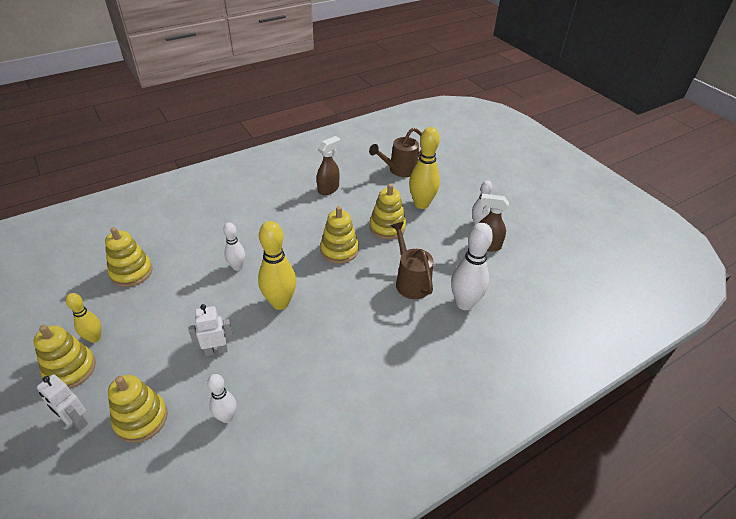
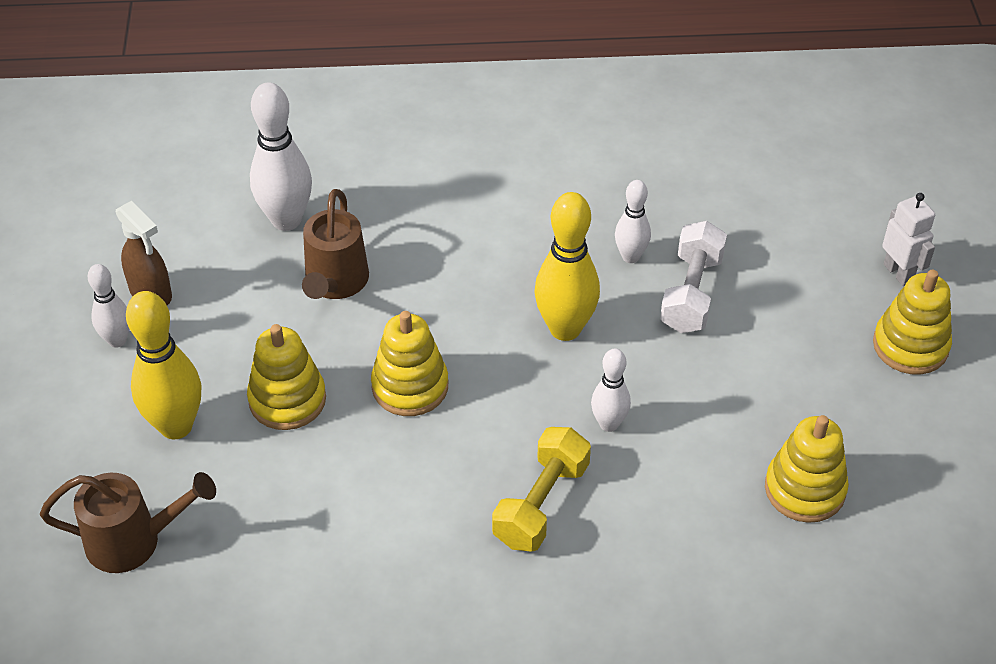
camera: 150 degrees left, 5 degrees up
(95, 338) = (874, 382): yellow bowling pin -> none
(141, 419) = (813, 245): yellow stacking toy -> none
(216, 350) = (691, 293): white robot -> white dumbbell
(227, 417) = (703, 207): white bowling pin -> white bowling pin (630, 256)
(254, 227) = (541, 504): none -> yellow dumbbell
(328, 189) = (330, 549): brown spray bottle -> none

